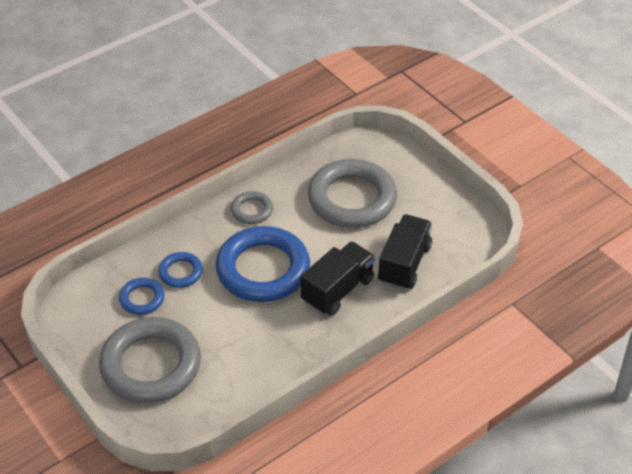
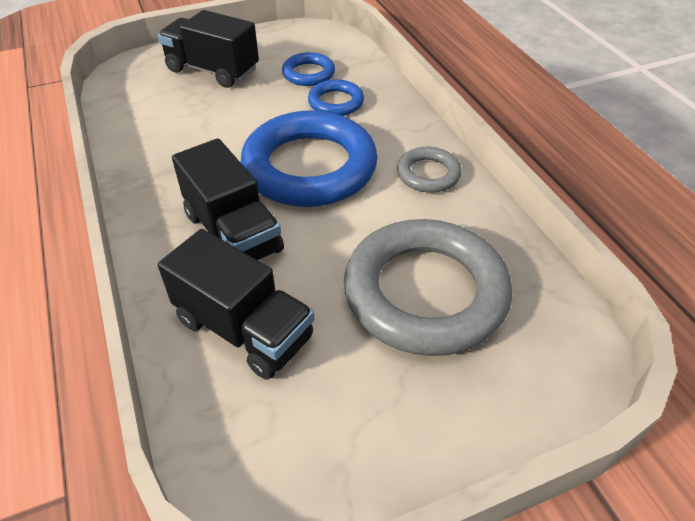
camera: 105 degrees right, 0 degrees up
(151, 365) = (212, 70): grey ring -> black truck

